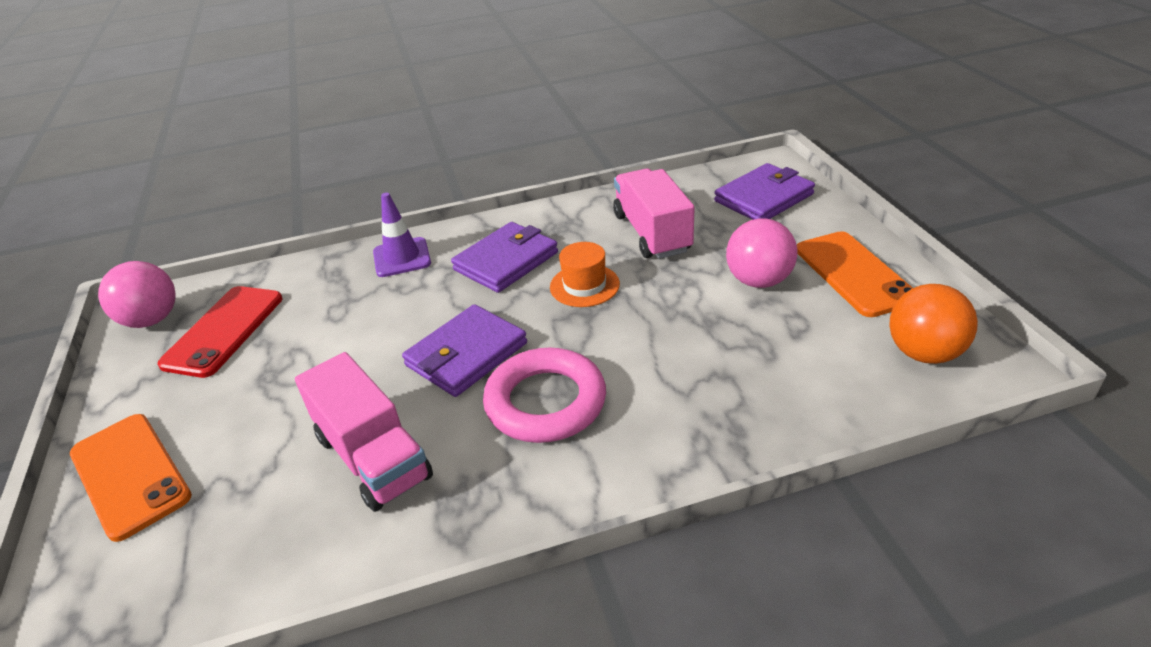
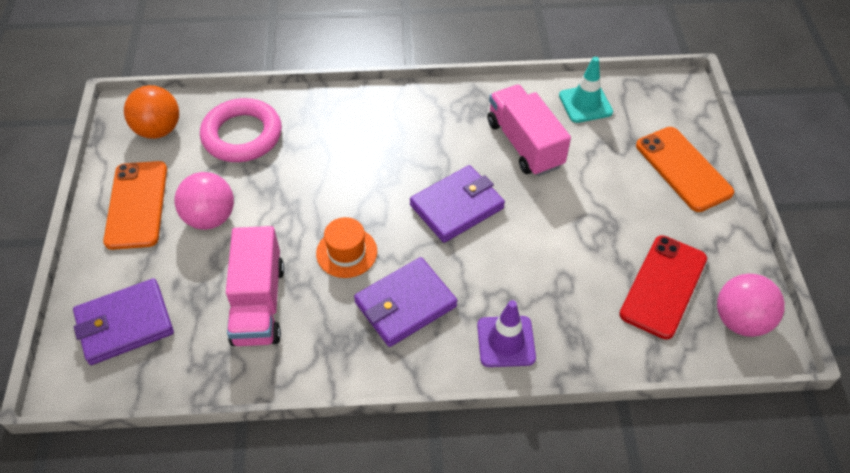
camera: 170 degrees left, 15 degrees up
(256, 558) = (585, 104): none -> turquoise traffic cone
(545, 402) = (410, 155): pink ring -> pink ring (242, 135)

